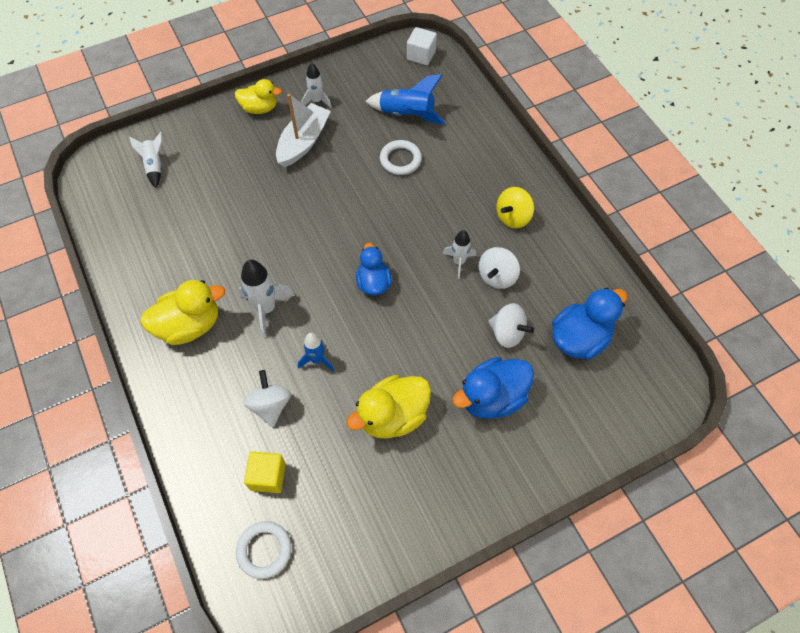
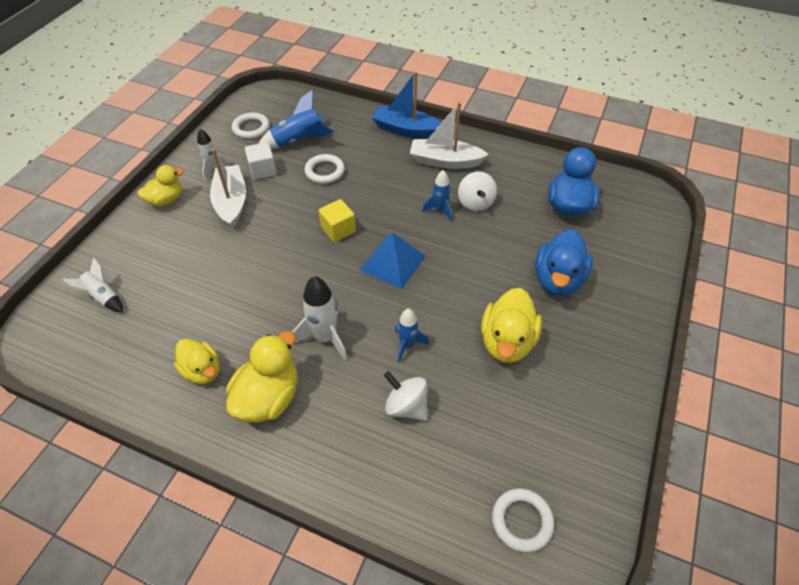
camera: 40 degrees left, 10 degrees down
(167, 272) = (202, 370): none -> yellow duck
(268, 476) = (462, 461): yellow cube -> yellow cube (338, 229)
(373, 283) = (393, 262): blue duck -> blue pyramid
(380, 77) = (251, 128): none -> white ring
(421, 55) = (269, 100): white cube -> white cube (263, 170)
(459, 262) = (439, 210): white rocket -> blue rocket
(507, 333) = (521, 233): white spinning top -> none
(510, 162) = (406, 130): none -> blue boat
(512, 217) = (445, 161): yellow spinning top -> white boat

